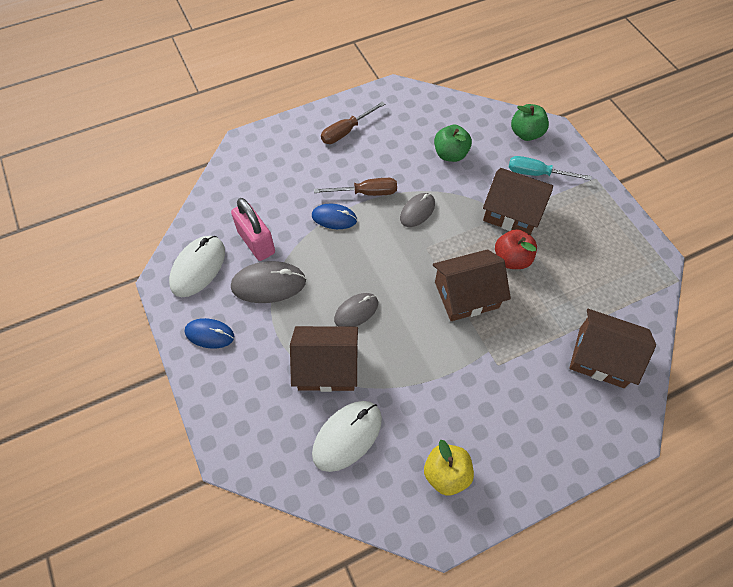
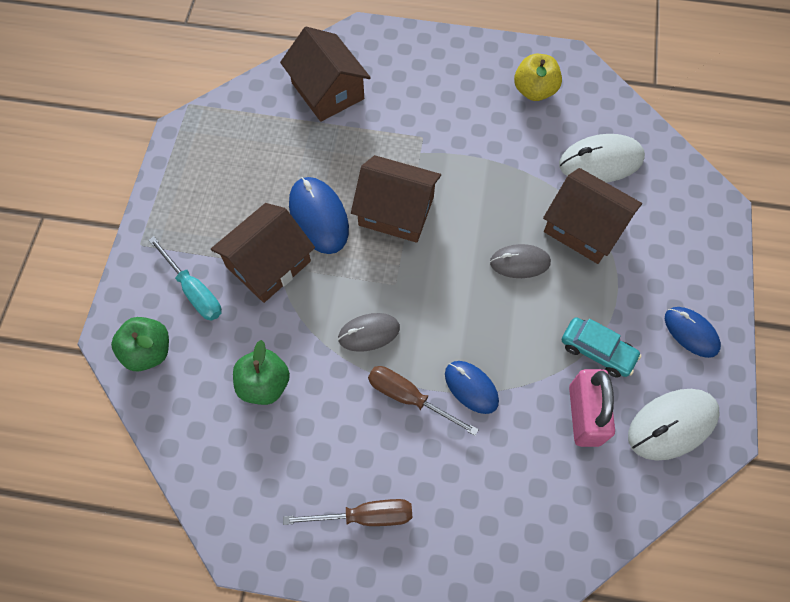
camera: 145 degrees left, 5 degrees up
(268, 284) = (597, 351): grey mouse -> turquoise car
(512, 212) = (268, 264): brown house -> brown house turned 75 degrees clockwise
(512, 259) = (318, 217): red apple -> blue mouse

